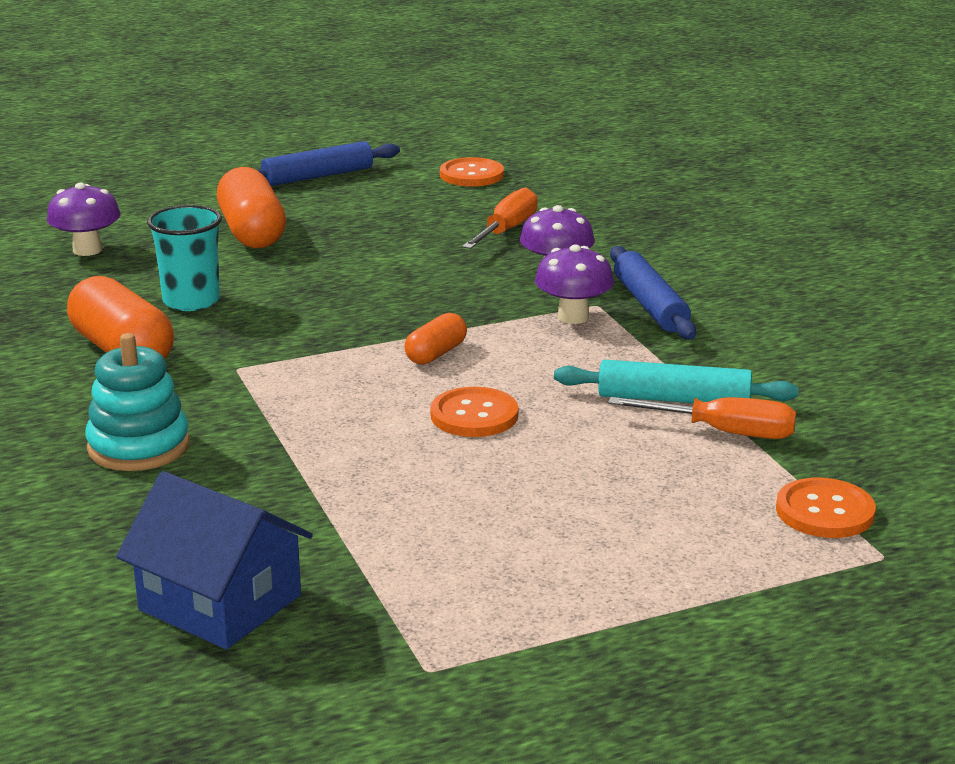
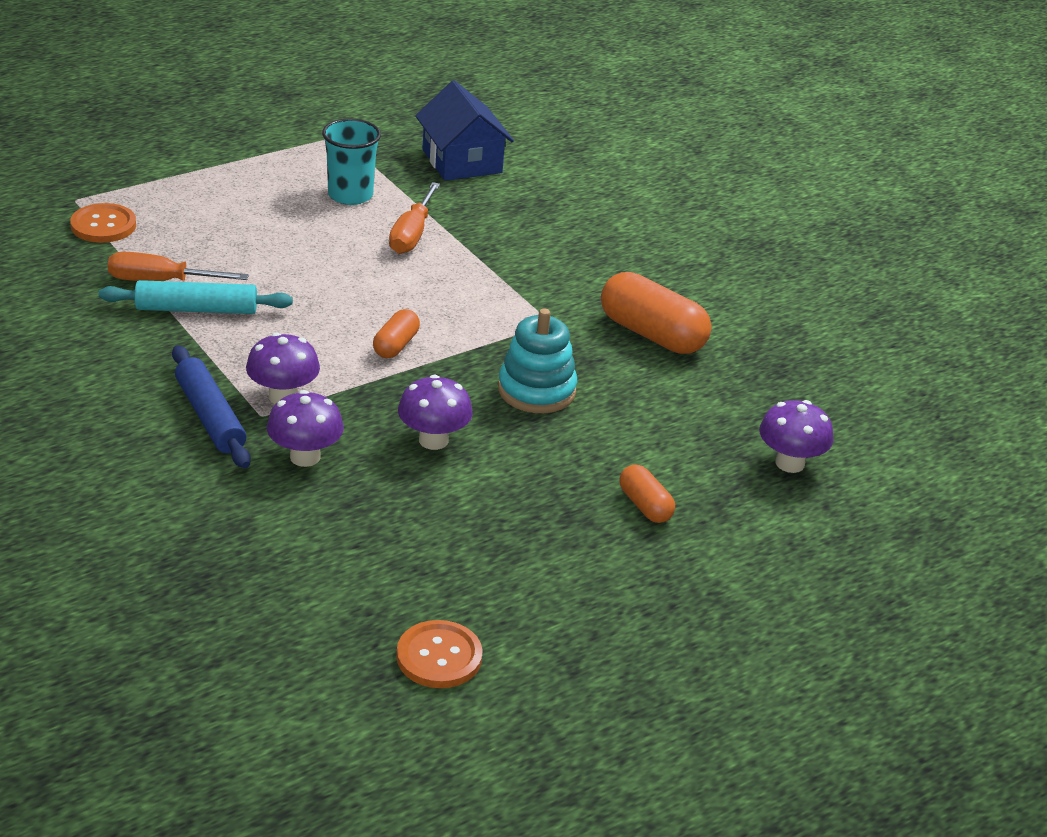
camera: 165 degrees right, 10 degrees up
(139, 446) = (575, 251): turquoise stacking toy -> turquoise stacking toy (536, 390)
(191, 301) = (637, 395): turquoise cup -> turquoise cup (350, 195)
(220, 602) = (462, 161): blue house -> blue house turned 45 degrees clockwise
(252, 232) = (645, 505): orange capsule -> orange capsule, size x0.54
(318, 176) = (634, 634): blue rolling pin -> none
(426, 279) = (433, 440): none -> purple mushroom
(474, 415) = (350, 287): orange button -> none
(506, 230) = (369, 531): orange screwdriver -> orange screwdriver (412, 234)

